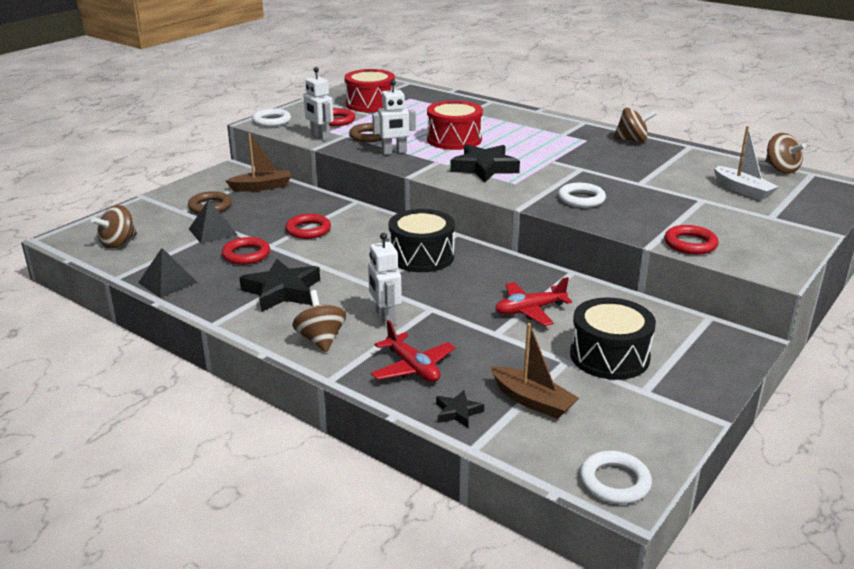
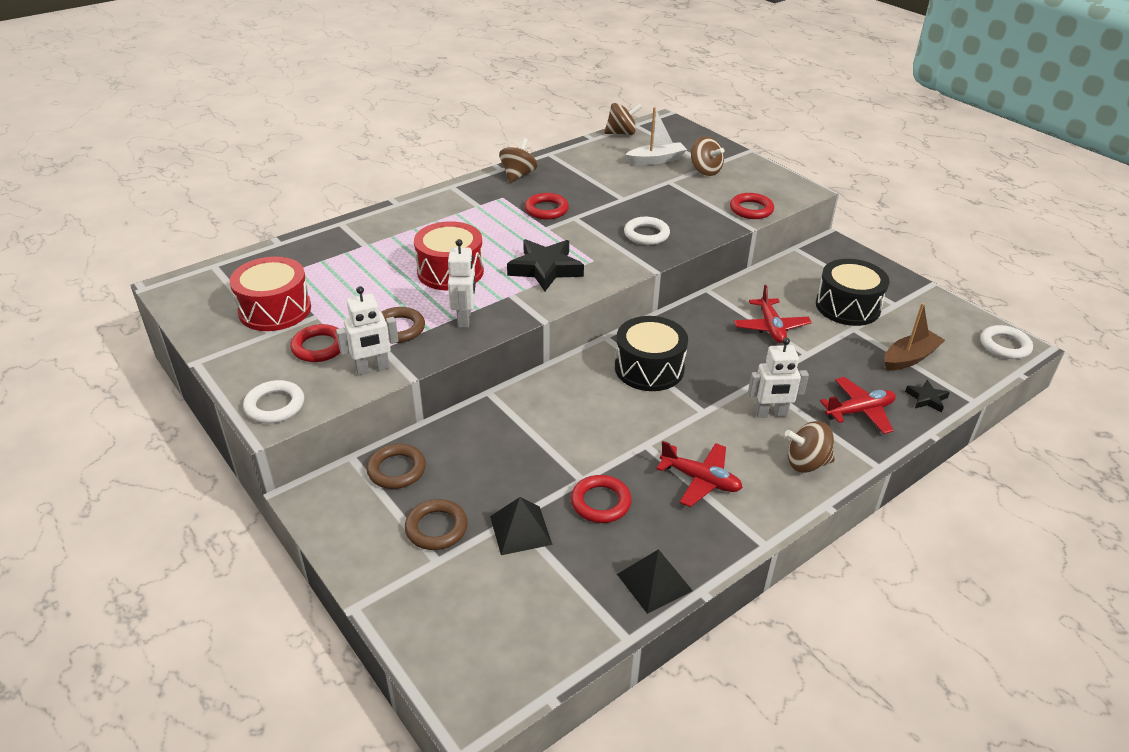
camera: 75 degrees left, 10 degrees up
(118, 243) = (517, 637): brown spinning top -> brown spinning top (705, 171)
(262, 187) = (396, 470): brown boat -> brown ring
(282, 291) = (700, 480): black star -> red plane
(308, 230) = (552, 442): red ring -> red ring (546, 210)

